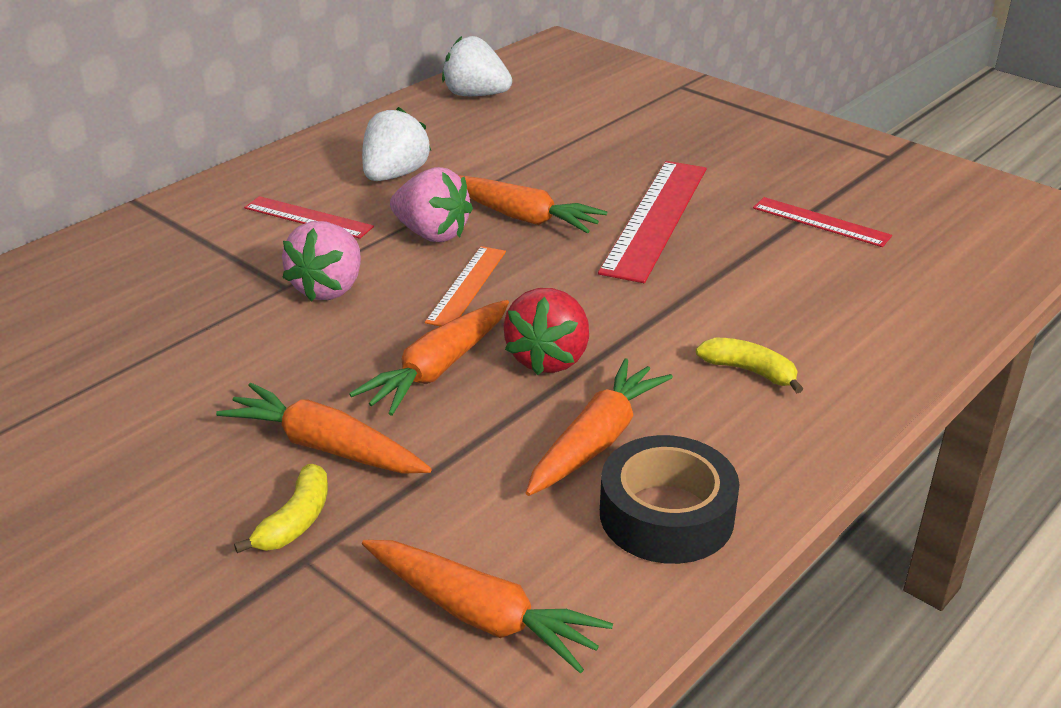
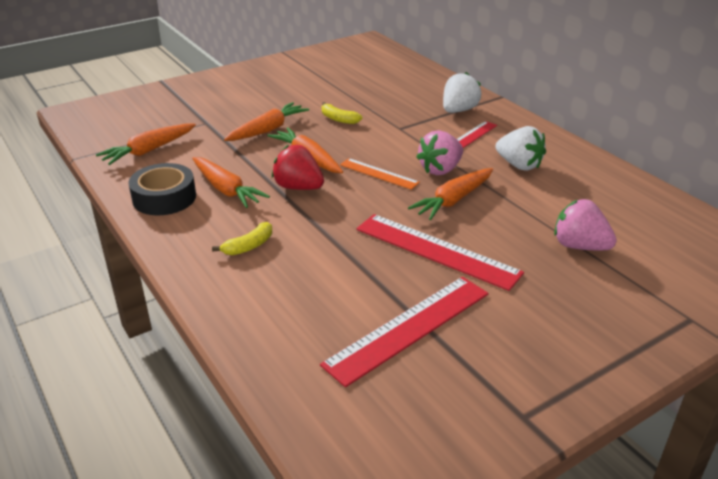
camera: 105 degrees right, 0 degrees up
(295, 521) = (227, 122): yellow banana -> yellow banana (338, 119)
(329, 288) = (393, 138): pink strawberry -> pink strawberry (579, 246)
(475, 95) = (653, 208): white strawberry -> white strawberry (458, 110)
(821, 222) = (408, 328): red ruler -> red ruler, size x1.76

